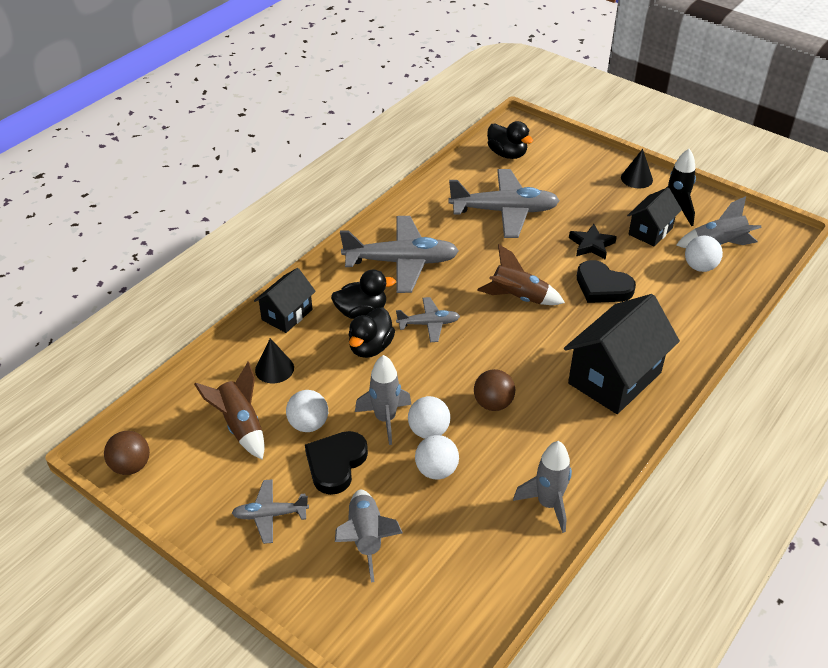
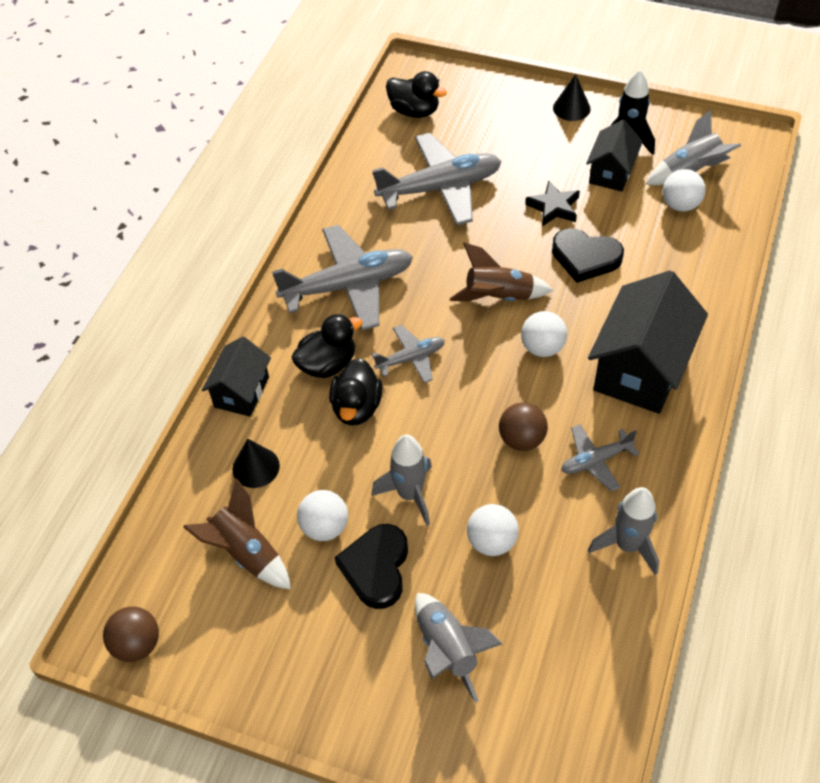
camera: 15 degrees left, 10 degrees up
(270, 515) = (327, 655): grey plane -> grey plane (596, 461)
(428, 431) = (464, 495): white ball -> white ball (542, 347)

